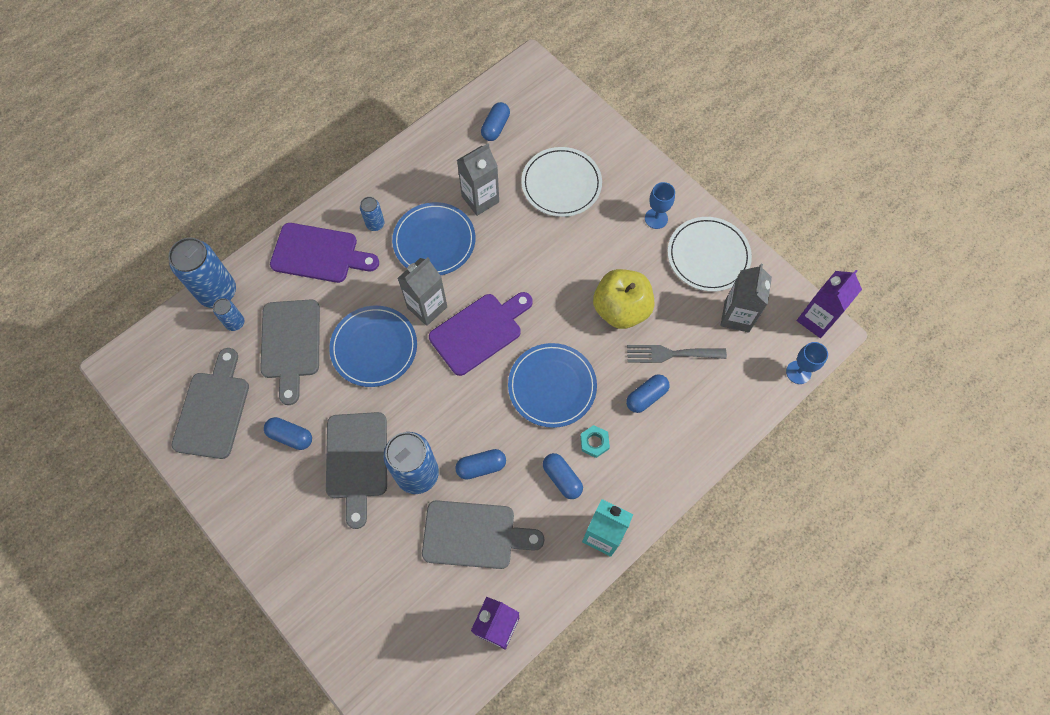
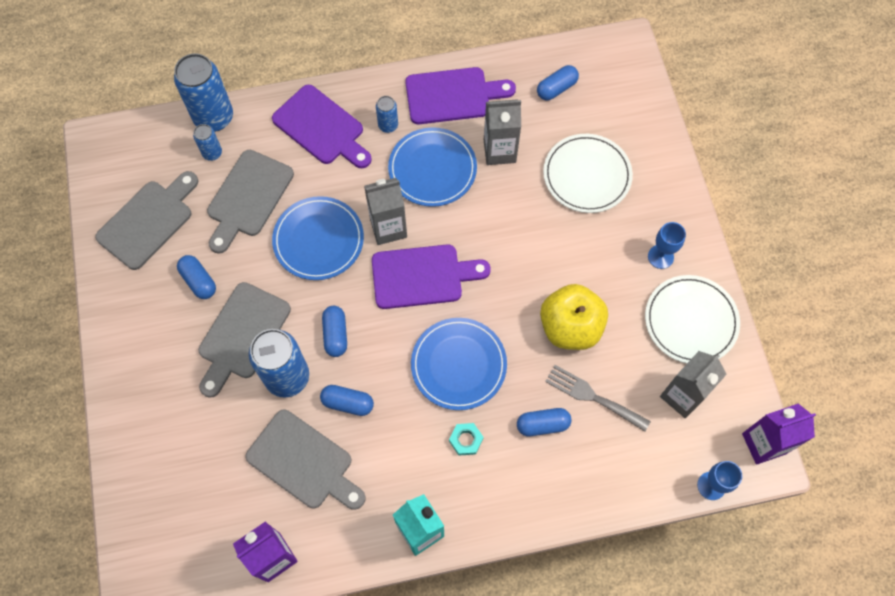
camera: 30 degrees right, 0 degrees up
(414, 173) = (453, 95): none -> purple cutting board
(562, 478) = (415, 456): blue capsule -> blue capsule (335, 334)

